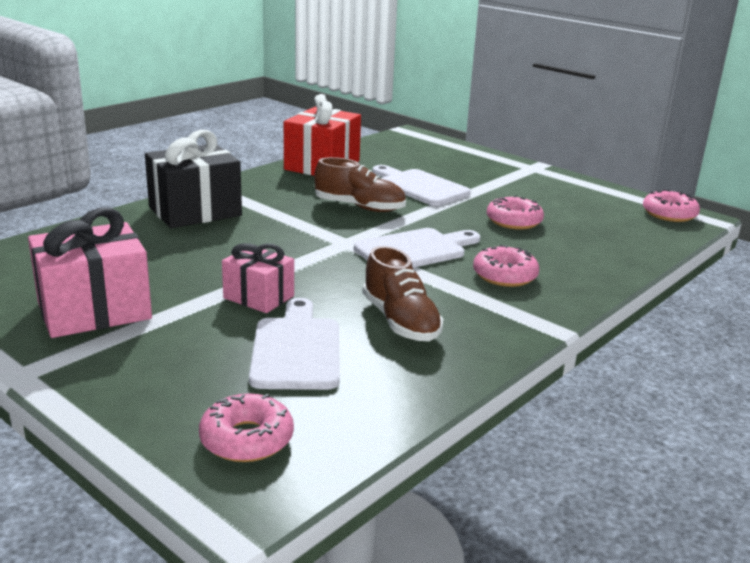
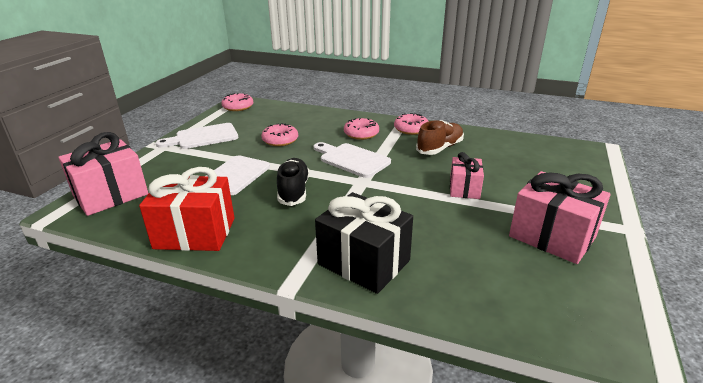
camera: 110 degrees left, 5 degrees up
(247, 439) = (568, 158): pink donut -> pink donut (411, 129)
(296, 349) = (497, 165): white cutting board -> white cutting board (203, 137)
(359, 207) = (294, 191): brown shoe -> black shoe
(425, 145) = (111, 195): none -> pink gift

